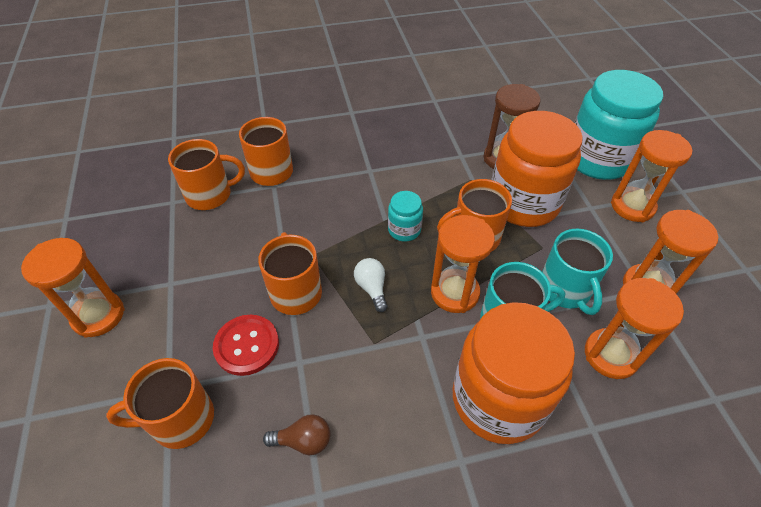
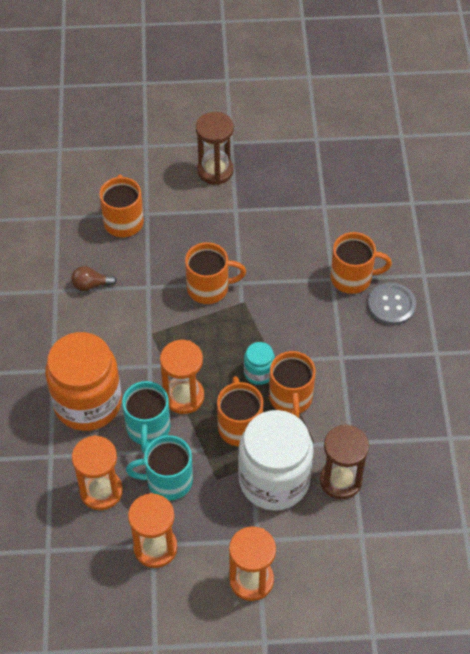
camera: 100 degrees right, 5 degrees up
(98, 315) = (215, 171): orange hourglass -> brown hourglass
(210, 195) = (328, 232): orange mug -> orange mug (291, 398)
(247, 345) = (169, 256): red button -> none
(302, 142) = (391, 305): none -> grey button
(303, 441) = (91, 285): brown light bulb -> brown light bulb turned 75 degrees clockwise
(372, 288) = (201, 339): white light bulb -> none
(523, 203) = (274, 480): orange jar -> white jar
(597, 159) = (325, 575): turquoise jar -> none

